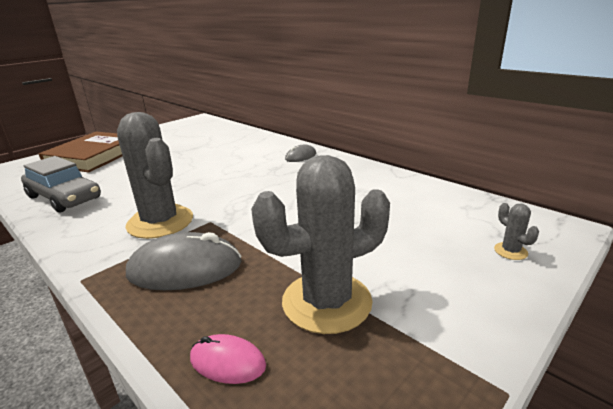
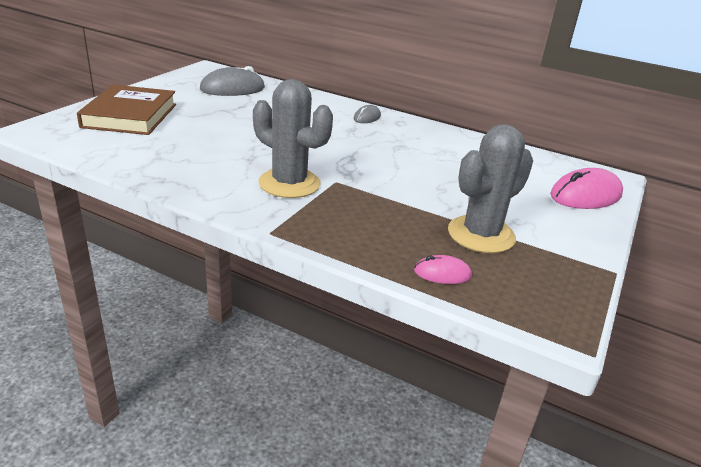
camera: 20 degrees left, 5 degrees up
(64, 197) = (156, 163): grey car -> none
(185, 268) = (352, 219): grey mouse -> grey mouse (232, 89)
(510, 251) = (585, 195): grey cactus -> pink mouse

